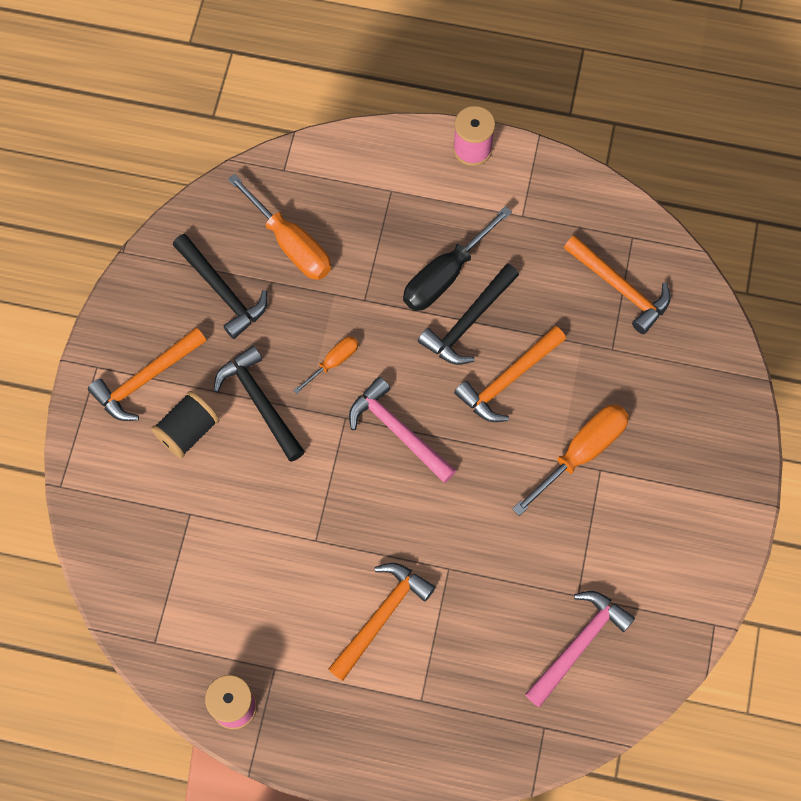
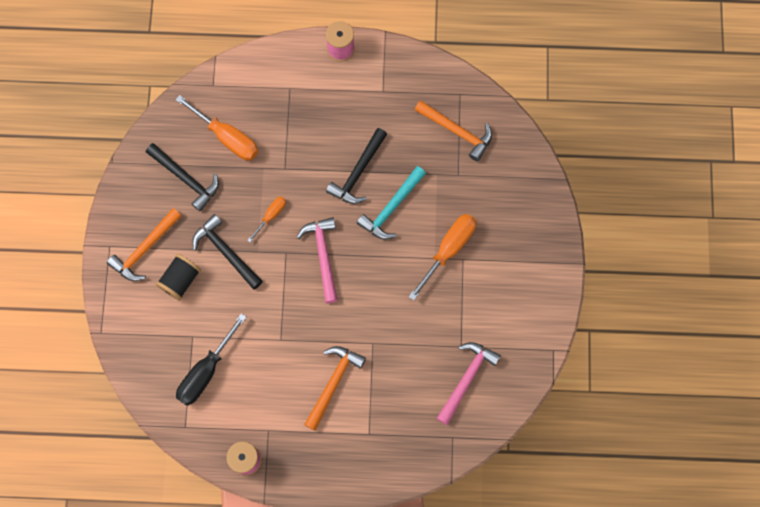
camera: 10 degrees left, 5 degrees up
(398, 431) = (323, 256): pink hammer -> pink hammer turned 45 degrees clockwise
(446, 275) = (337, 141): black screwdriver -> black screwdriver (206, 371)
(508, 379) = (391, 208): orange hammer -> turquoise hammer

